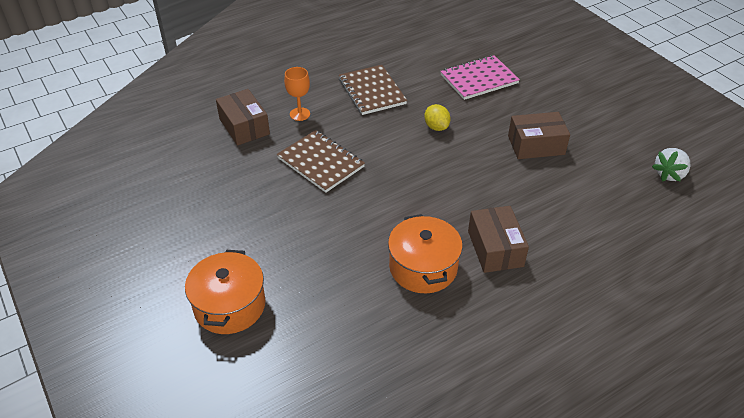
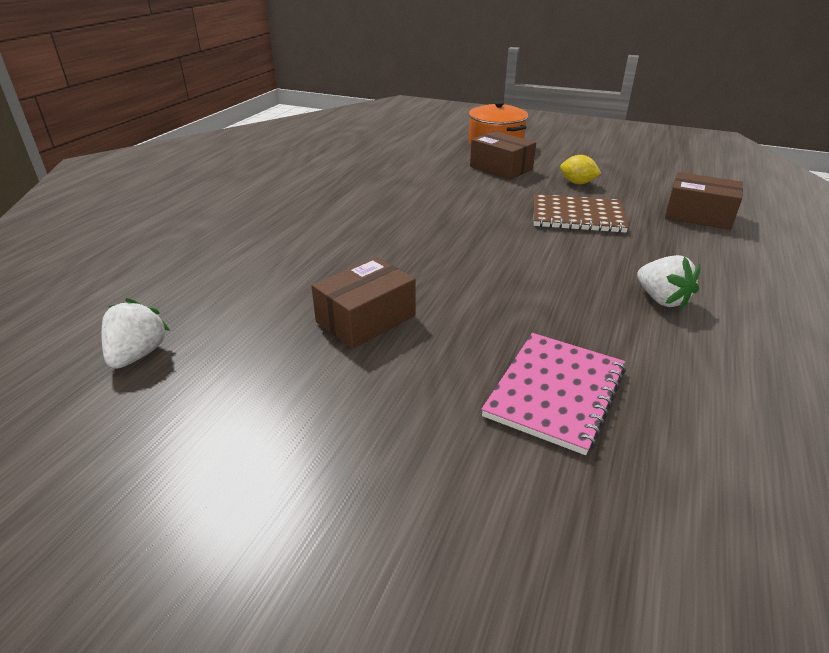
camera: 145 degrees right, 10 degrees down
(300, 114) = (679, 243): orange goblet -> none
(372, 91) = (661, 299): brown notebook -> white strawberry
(423, 267) = (390, 189): orange pot -> none
(436, 127) = (518, 290): yellow lemon -> yellow lemon (577, 183)
(495, 248) = (339, 216): brown box -> brown box (501, 168)

